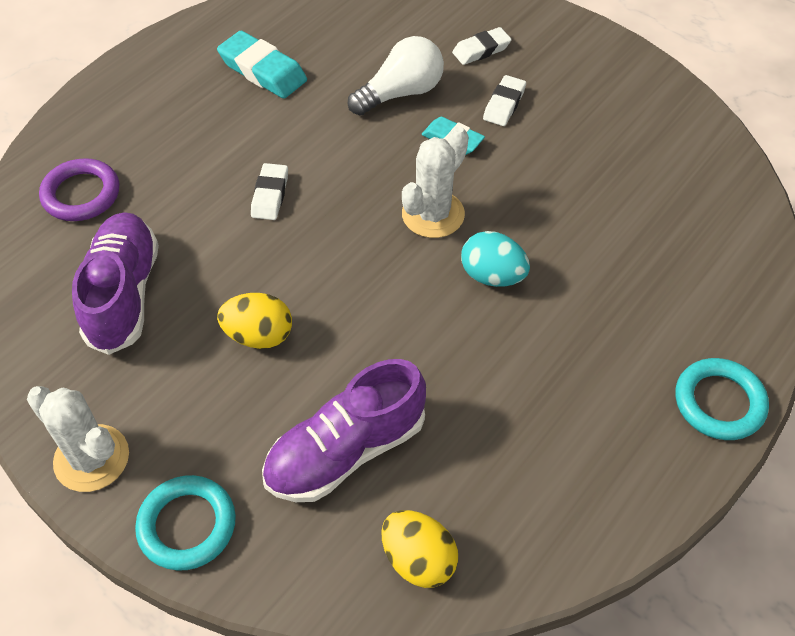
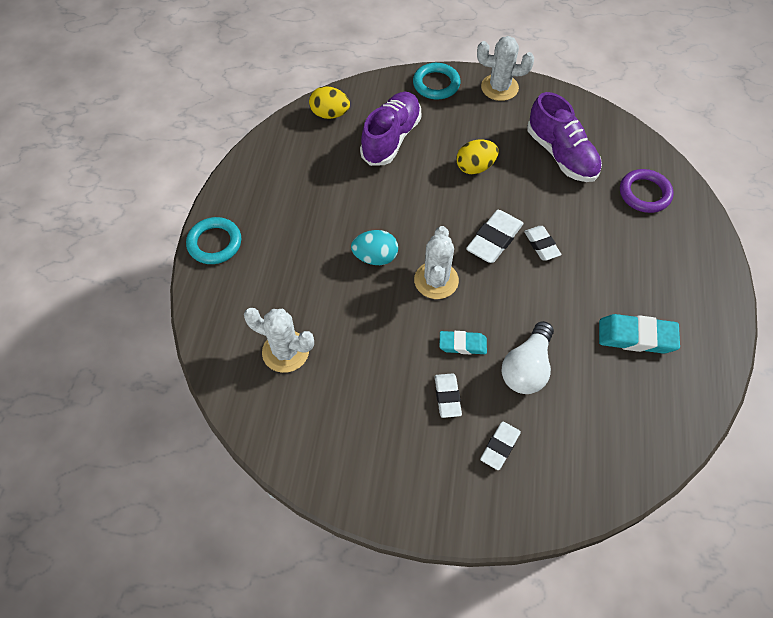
camera: 150 degrees right, 5 degrees up
(321, 227) = (494, 240): none -> white eraser
(667, 219) = (285, 351): none -> white cactus

